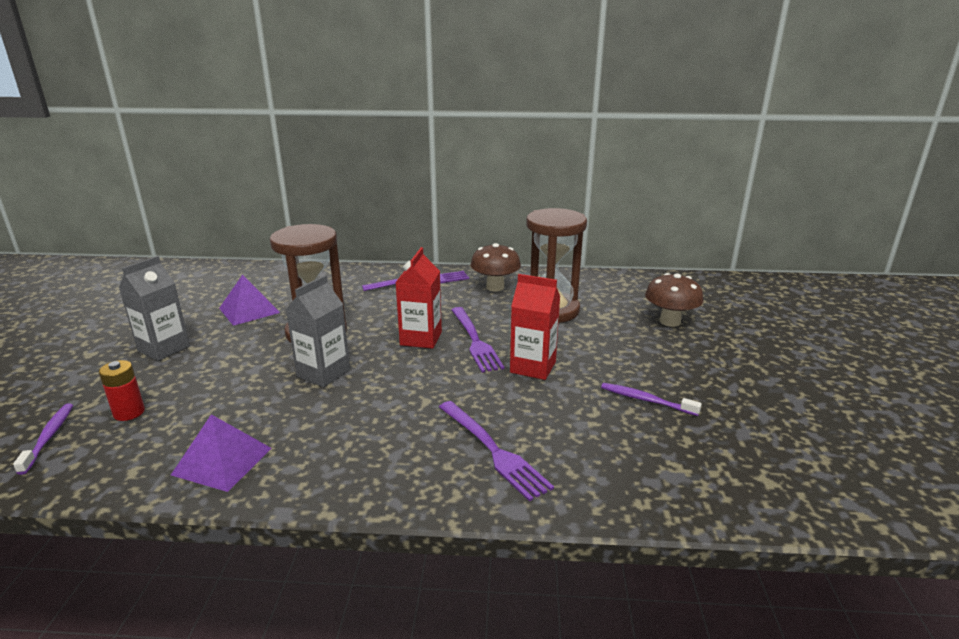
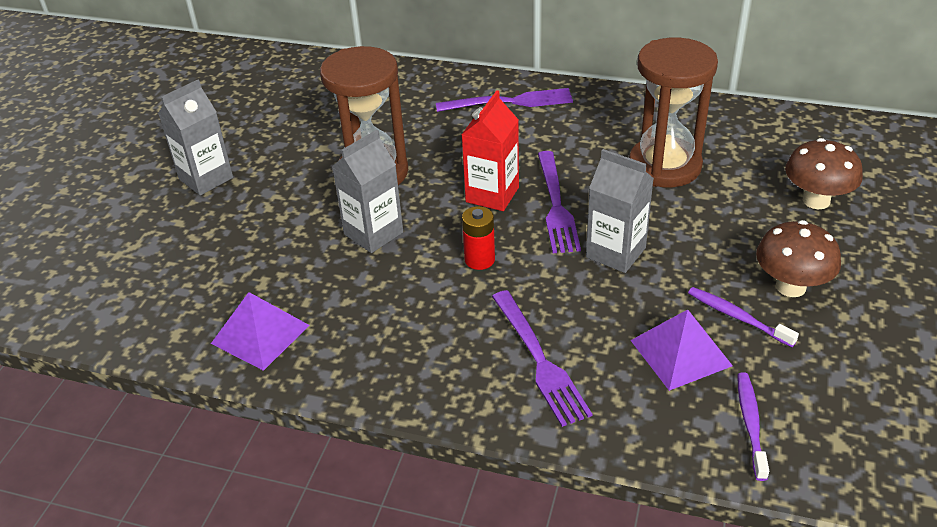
camera: 15 degrees right, 15 degrees up
(49, 437) = (97, 282): purple toothbrush -> purple toothbrush (750, 424)
(129, 412) = (171, 262): red battery -> red battery (479, 259)
(249, 310) = (300, 130): purple pyramid -> purple pyramid (681, 353)
(495, 287) = (603, 120): brown mushroom -> brown mushroom (790, 287)
(533, 367) = (615, 252): red carton -> grey carton

